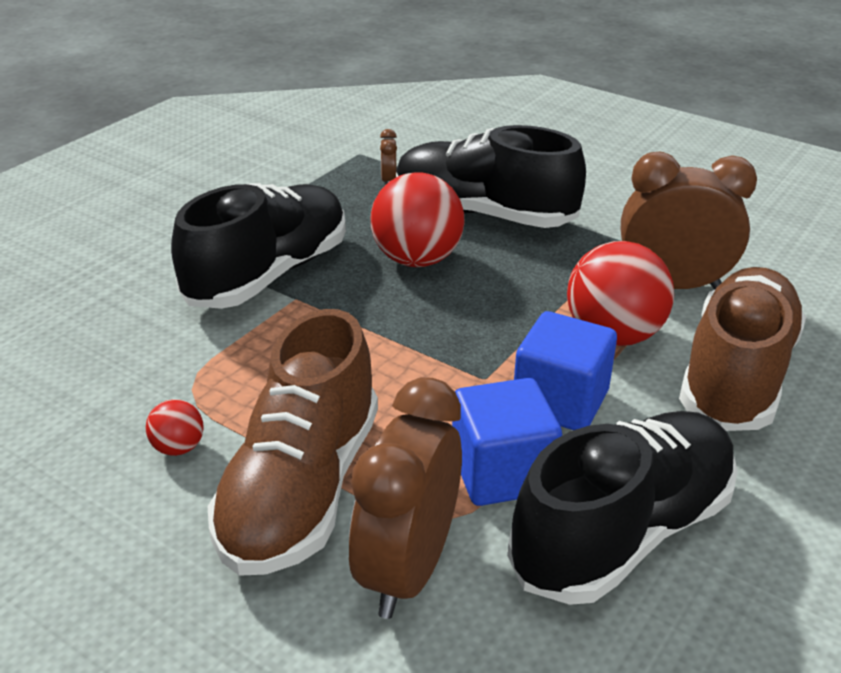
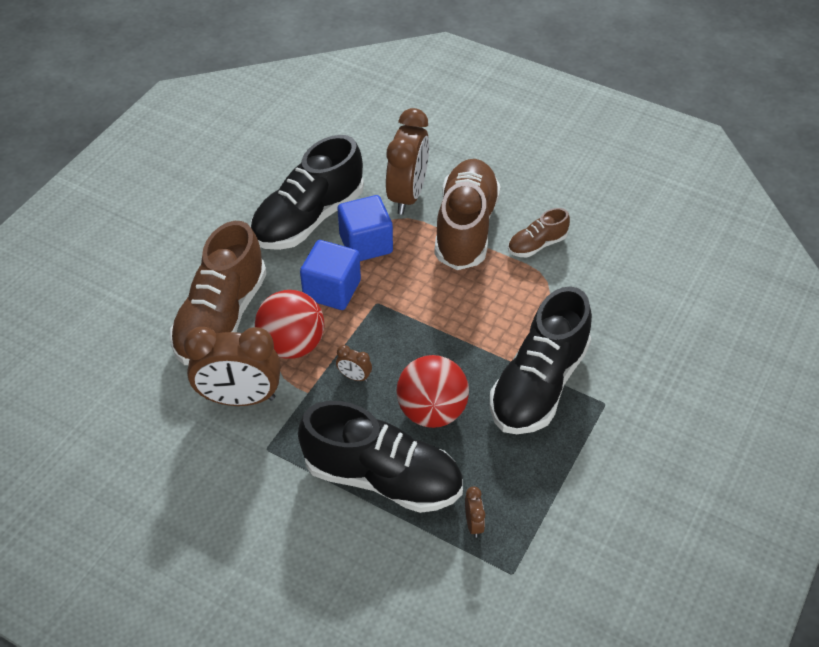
camera: 175 degrees right, 15 degrees up
(178, 448) = (537, 245): red ball -> brown shoe
(518, 296) = (354, 377): none -> brown clock

